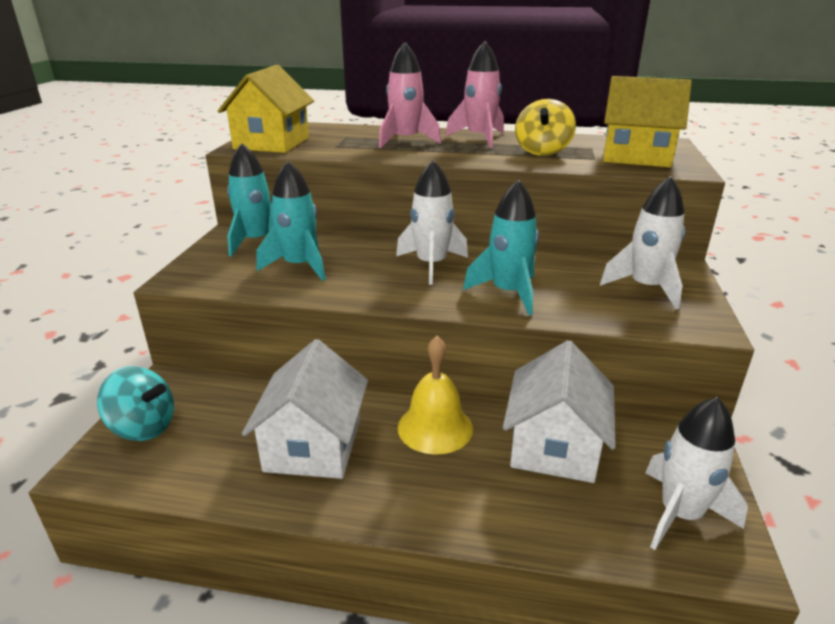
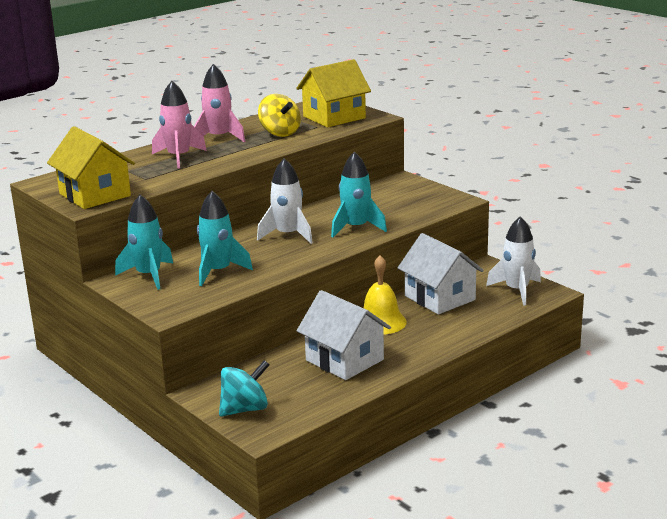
camera: 50 degrees left, 5 degrees down
(645, 288) = (407, 196): white rocket -> none

